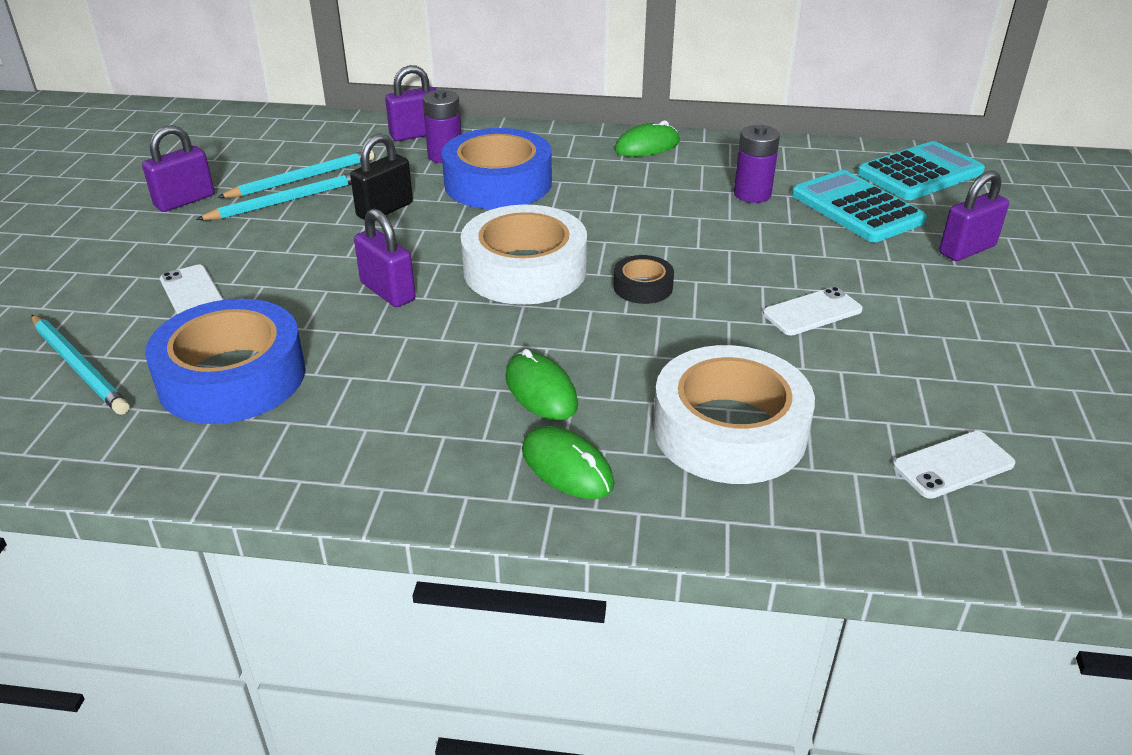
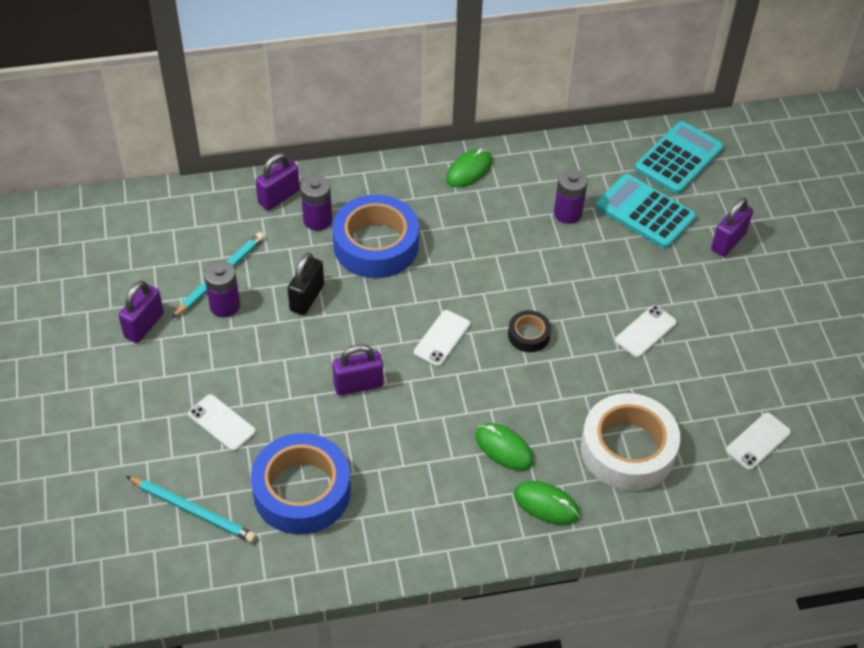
camera: 20 degrees left, 15 degrees up
(286, 201) = (225, 306): turquoise pencil -> purple battery
(388, 291) = (358, 385): purple padlock -> purple padlock turned 45 degrees counterclockwise
(525, 270) = (442, 338): white tape -> white phone

